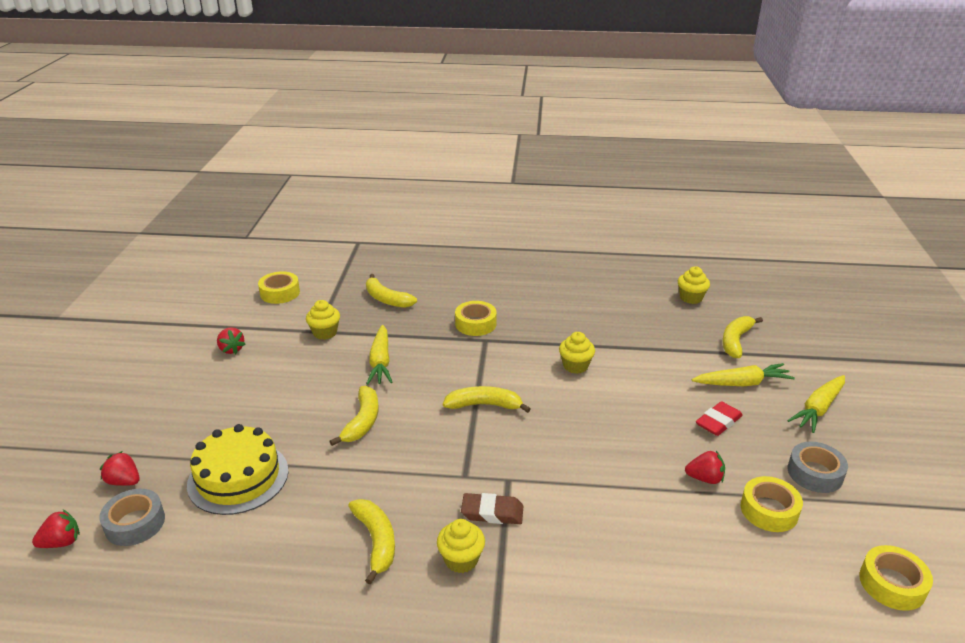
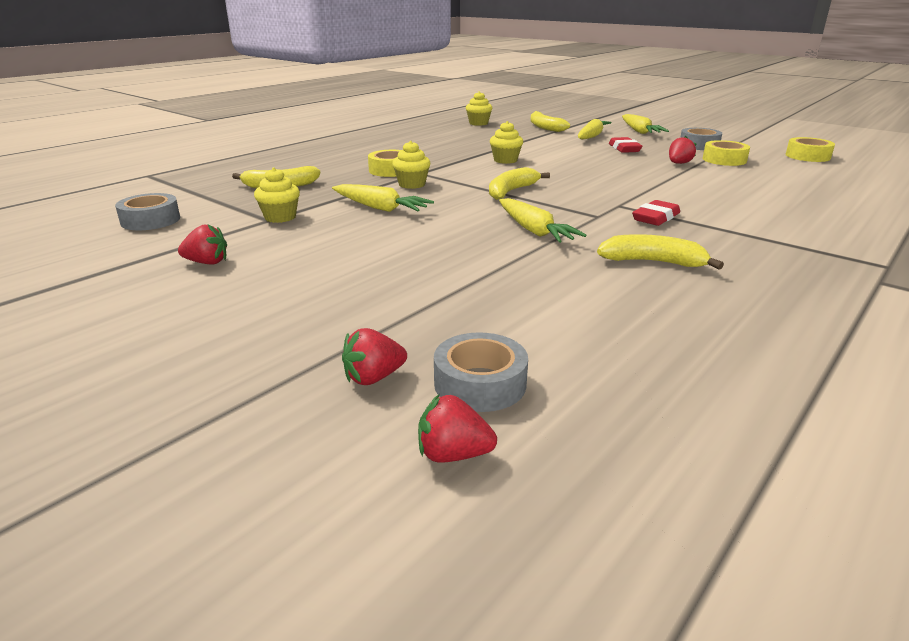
camera: 55 degrees left, 5 degrees down
(61, 542) = (453, 455): red strawberry -> red strawberry turned 90 degrees counterclockwise
(238, 477) = (472, 303): yellow cake -> none
(280, 293) = (150, 220): yellow tape -> grey tape
(362, 421) = (464, 232): yellow banana -> none
(396, 454) = (534, 230): none -> yellow carrot
(461, 559) = (705, 238): yellow cupcake -> yellow cupcake (412, 184)
(492, 512) = (655, 218): brown eraser -> red eraser

